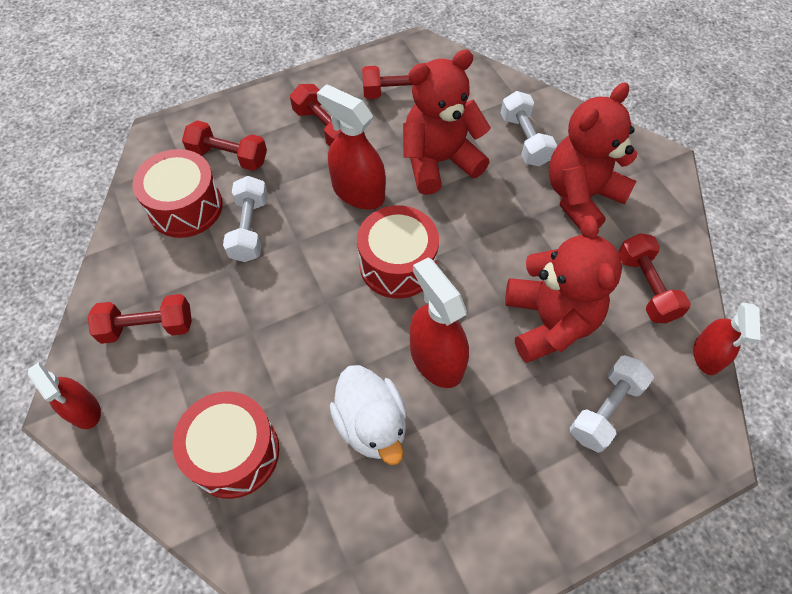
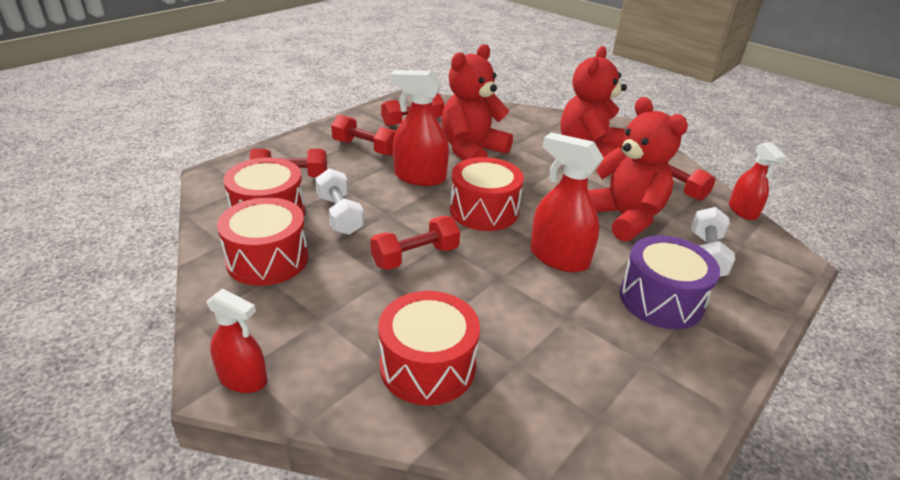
camera: 25 degrees left, 25 degrees down
(148, 327) = (279, 299): red dumbbell -> red dumbbell (415, 256)
(159, 272) = (267, 259): none -> red drum
(371, 424) = (539, 311): white duck -> none
(507, 453) = (661, 300): none -> purple drum
(524, 140) = (525, 130): white dumbbell -> none

